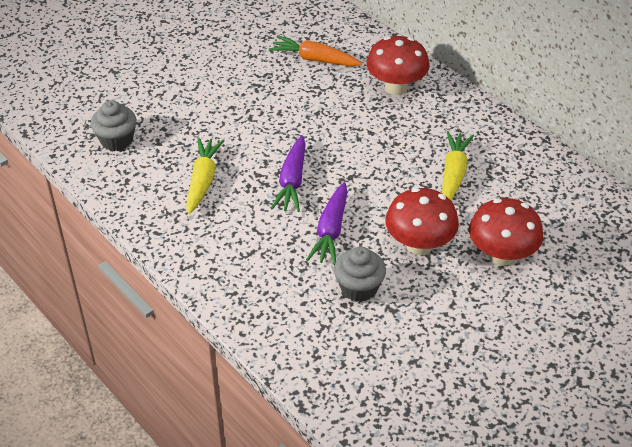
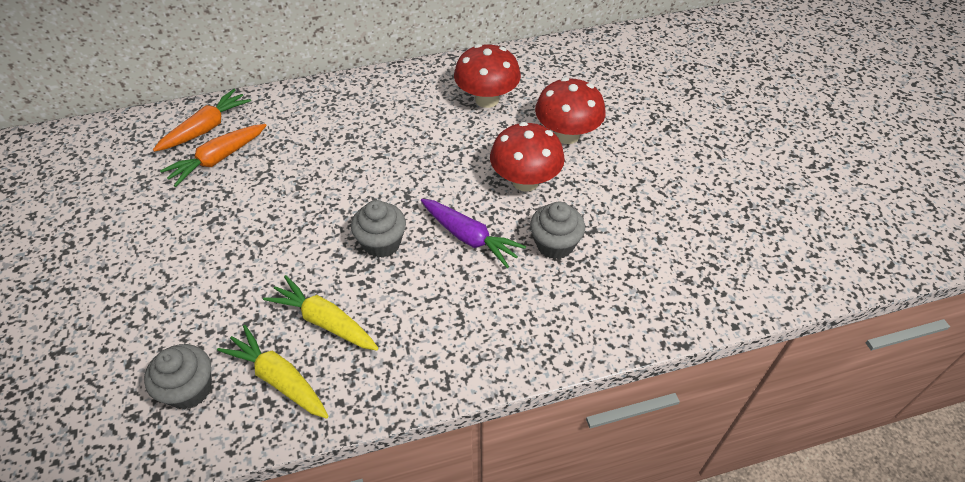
camera: 65 degrees left, 5 degrees up
(292, 181) = (381, 243): purple carrot -> grey cupcake
(341, 38) = (206, 128): none -> orange carrot
(396, 87) = (312, 117): red mushroom -> red mushroom (487, 99)
(453, 174) = (453, 125): yellow carrot -> yellow carrot (279, 378)

